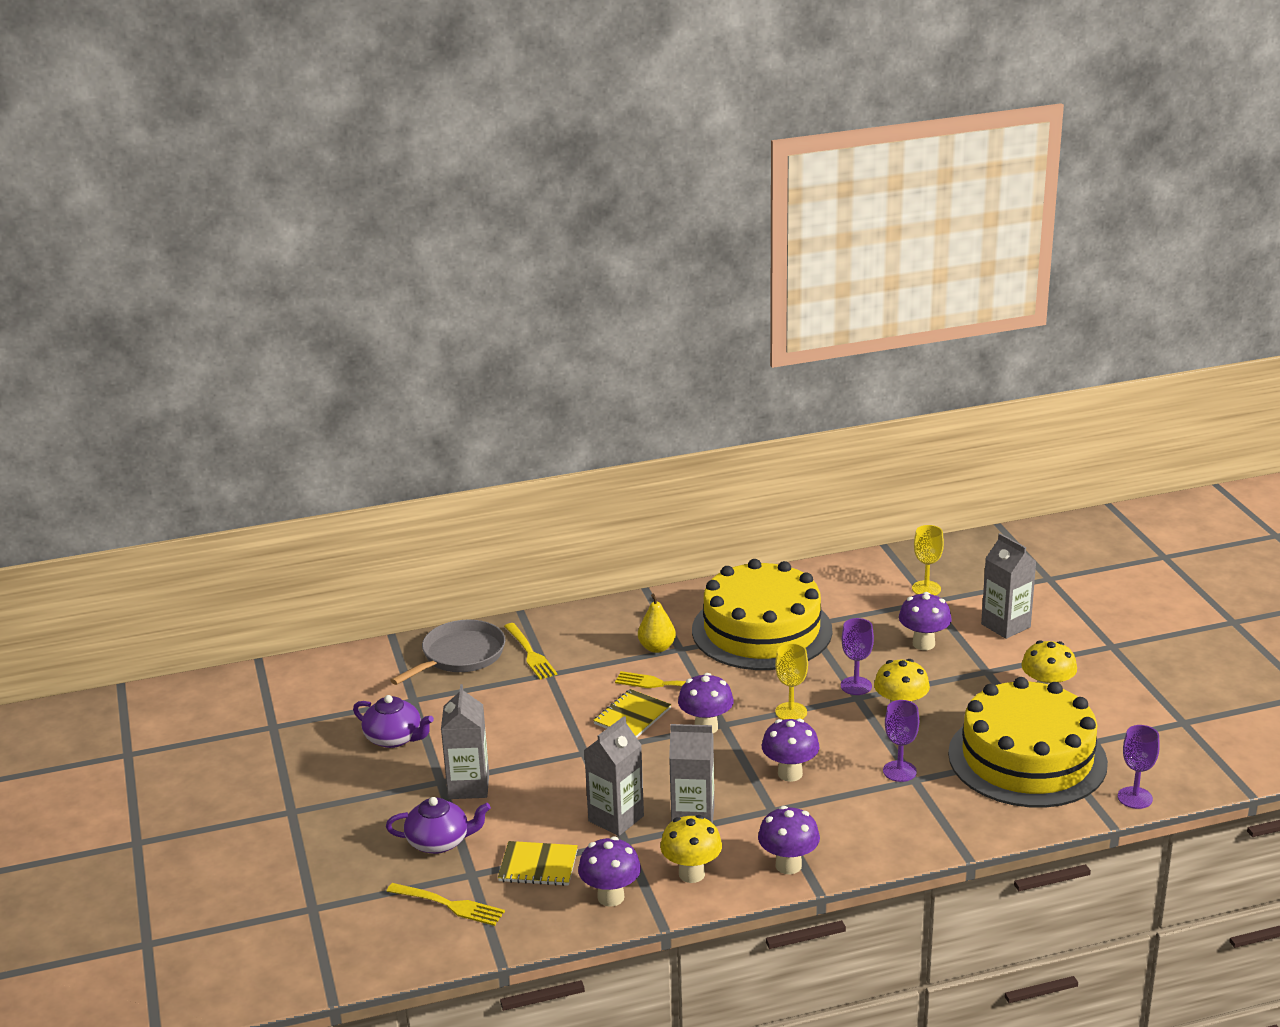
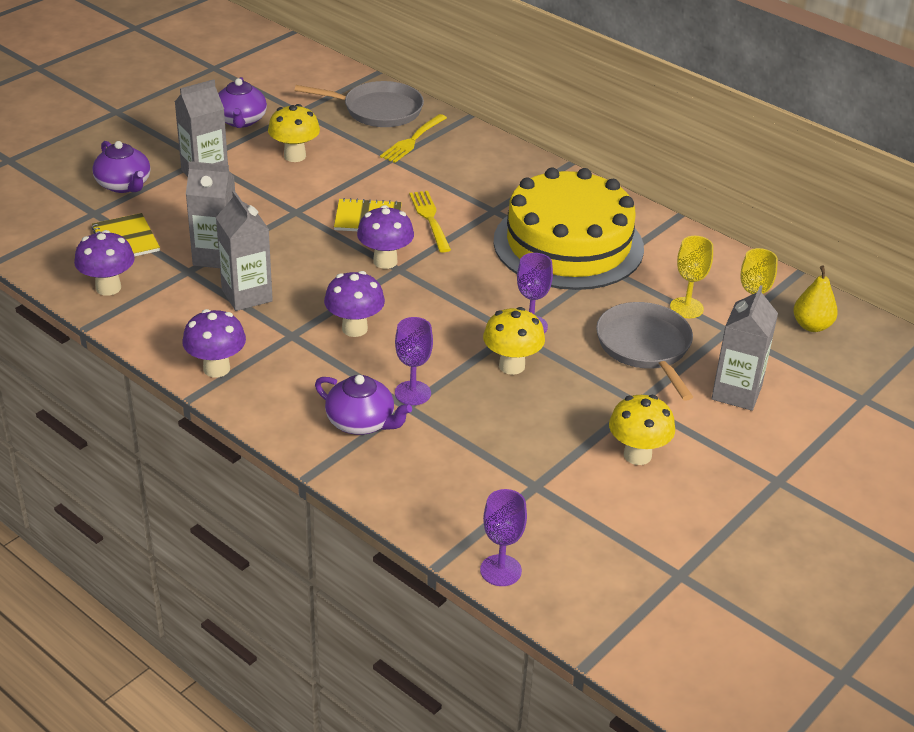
camera: 55 degrees right, 10 degrees up
(448, 905) = (49, 215): yellow fork -> none
(657, 648) = (483, 198): yellow pear -> yellow pear (811, 326)
(691, 874) = (167, 319): yellow mushroom -> yellow mushroom (295, 156)
(791, 712) = (452, 300): yellow goblet -> yellow goblet (686, 308)
(919, 809) = (361, 422): none -> purple teapot
(923, 644) = (645, 347): purple mushroom -> grey pan
(1027, 758) = (506, 472): yellow cake -> none

